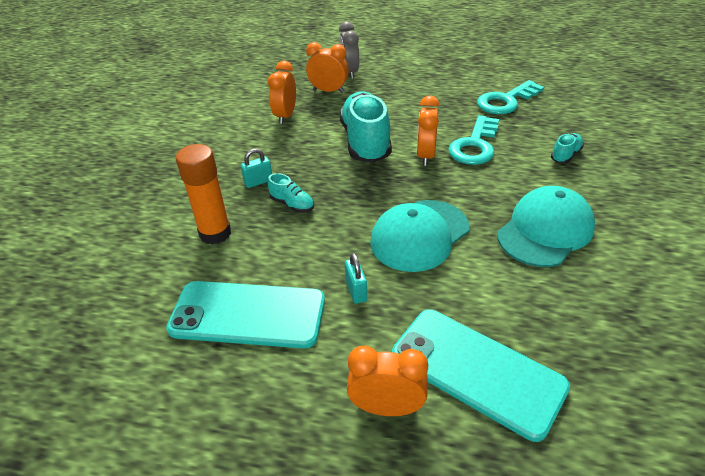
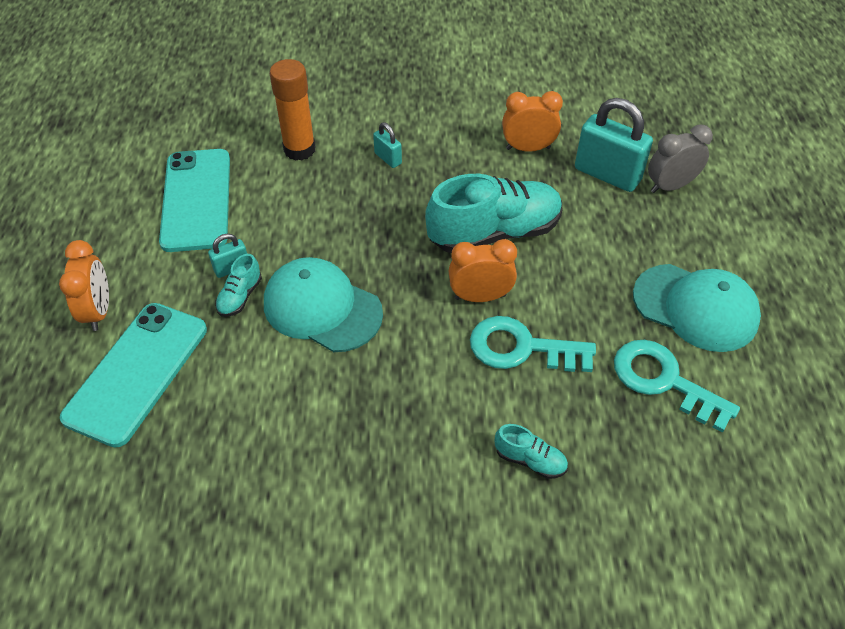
camera: 75 degrees right, 10 degrees up
(292, 204) = (355, 194): turquoise shoe -> turquoise shoe (240, 296)
(328, 91) = (607, 175): orange clock -> turquoise padlock
(545, 231) = (350, 431): turquoise cap -> turquoise cap (695, 307)

